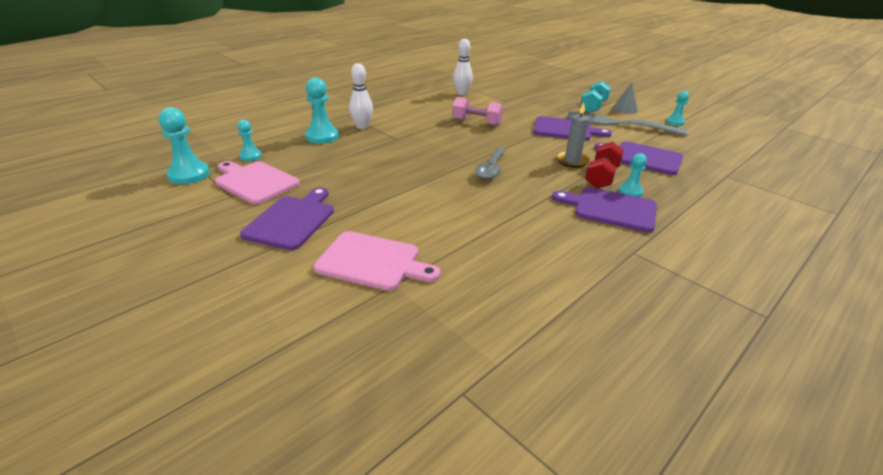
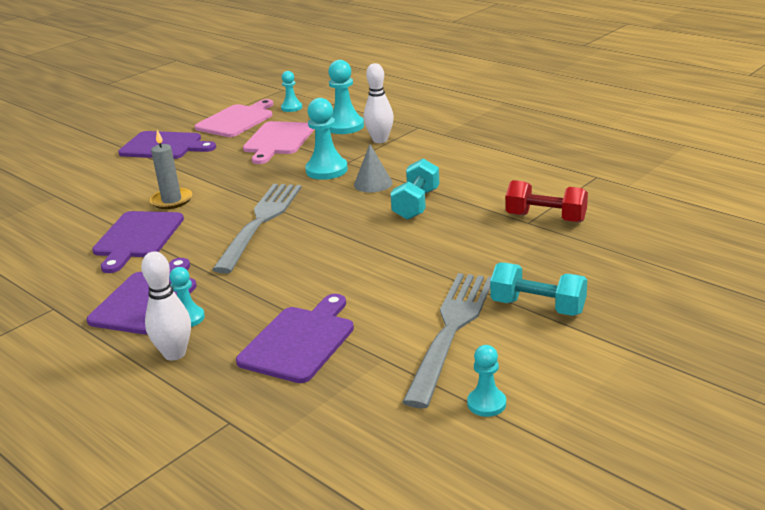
camera: 90 degrees right, 5 degrees down
(189, 175) = (252, 96): turquoise pawn -> turquoise pawn (326, 170)
(372, 262) = (90, 184): pink cutting board -> pink cutting board (278, 140)
(462, 93) = (546, 185): white bowling pin -> white bowling pin (175, 354)
(476, 122) = (416, 204): pink dumbbell -> turquoise dumbbell
(491, 169) = (260, 222): grey spoon -> grey fork
(565, 130) = (406, 275): purple cutting board -> purple cutting board (137, 238)
(572, 161) = (284, 277): grey candle -> grey candle (171, 200)
(601, 177) = (232, 298): red dumbbell -> red dumbbell (546, 218)
(625, 109) = (543, 345): grey cone -> grey cone (373, 183)

